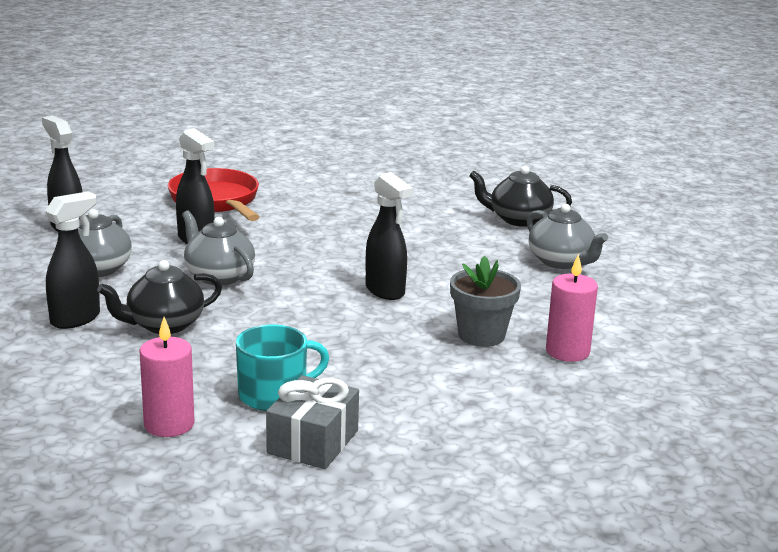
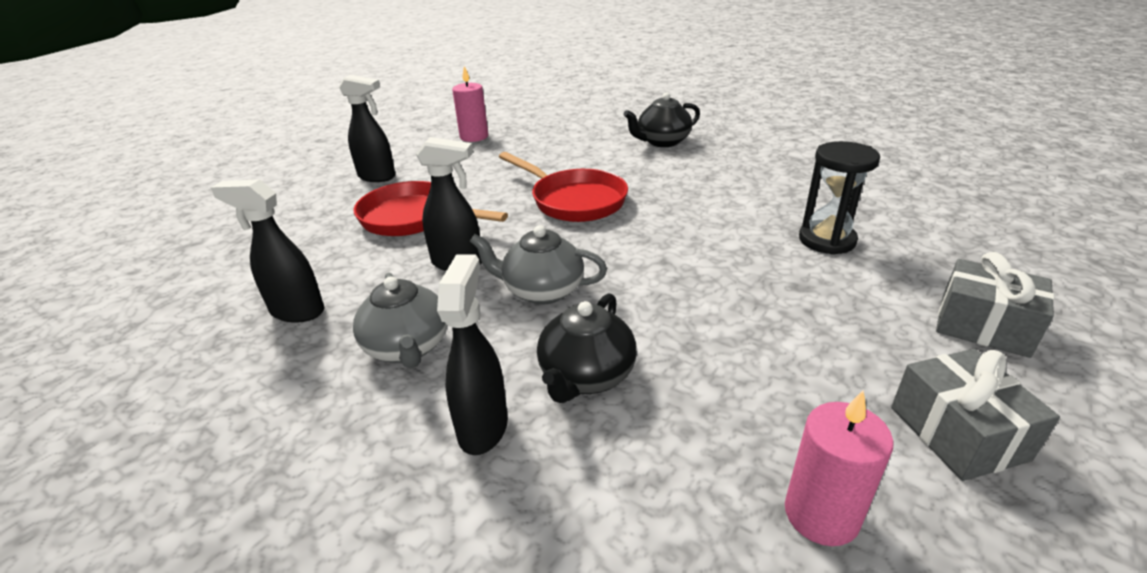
camera: 35 degrees left, 10 degrees up
(274, 395) = (824, 397): turquoise mug -> none
(348, 234) = (573, 200): none -> red pan
(385, 291) = (694, 236): black spray bottle -> black spray bottle (377, 177)
(464, 421) = (983, 326): none -> grey gift
(481, 335) = (827, 240): grey flower pot -> black hourglass
(561, 262) = (748, 160): grey teapot -> none
(567, 351) = (895, 224): pink candle -> pink candle (474, 137)

